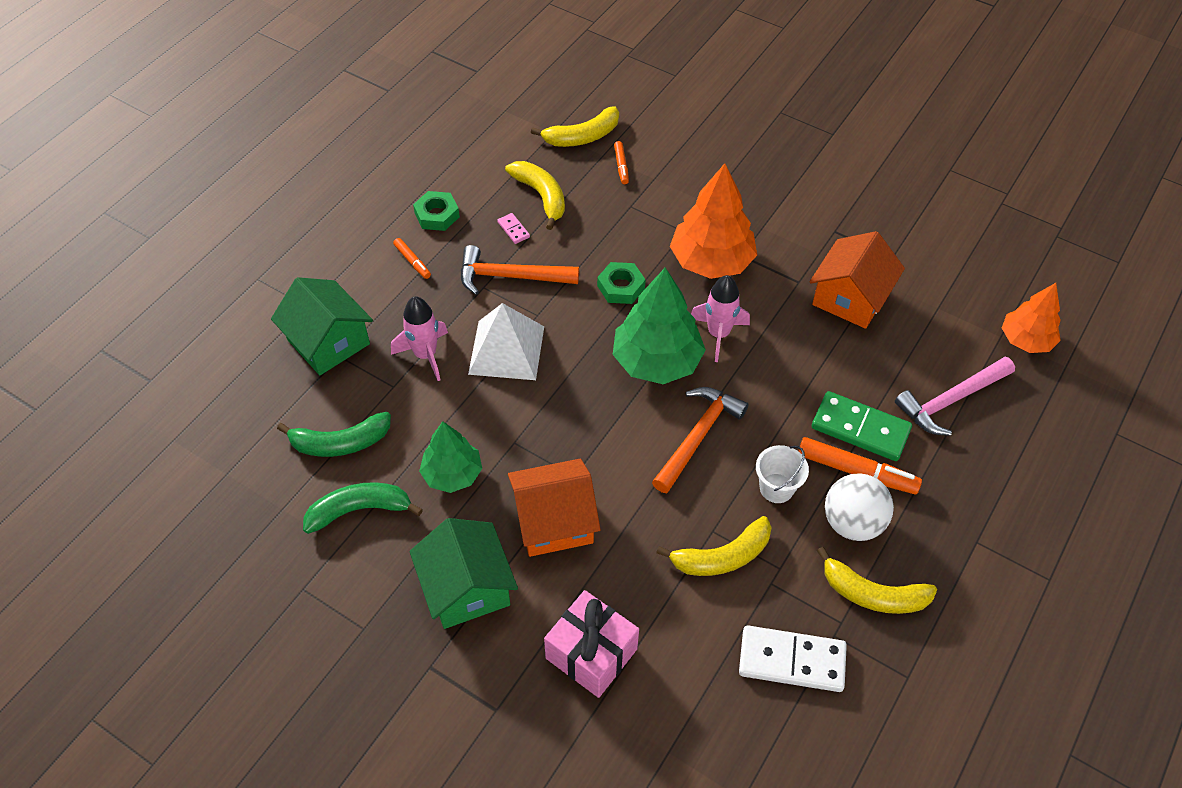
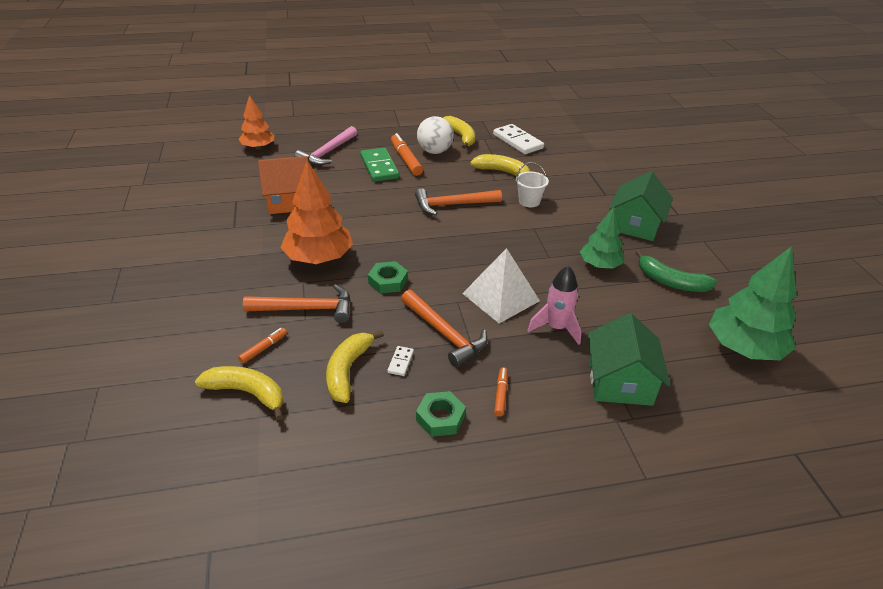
camera: 135 degrees left, 15 degrees down
(340, 443) = (658, 318): green banana -> none
(513, 229) = (400, 362): pink domino -> white domino
(554, 521) = (564, 220): orange house -> none
(591, 653) = (597, 181): pink gift -> none
(642, 213) = (307, 309): none -> orange hammer
(657, 361) = (425, 239): green tree -> green tree (744, 348)
(718, 334) = (376, 229): pink rocket -> none
(776, 488) = (447, 174): white bucket -> white bucket (529, 201)
(950, 400) = (327, 153): pink hammer -> pink hammer turned 105 degrees clockwise

